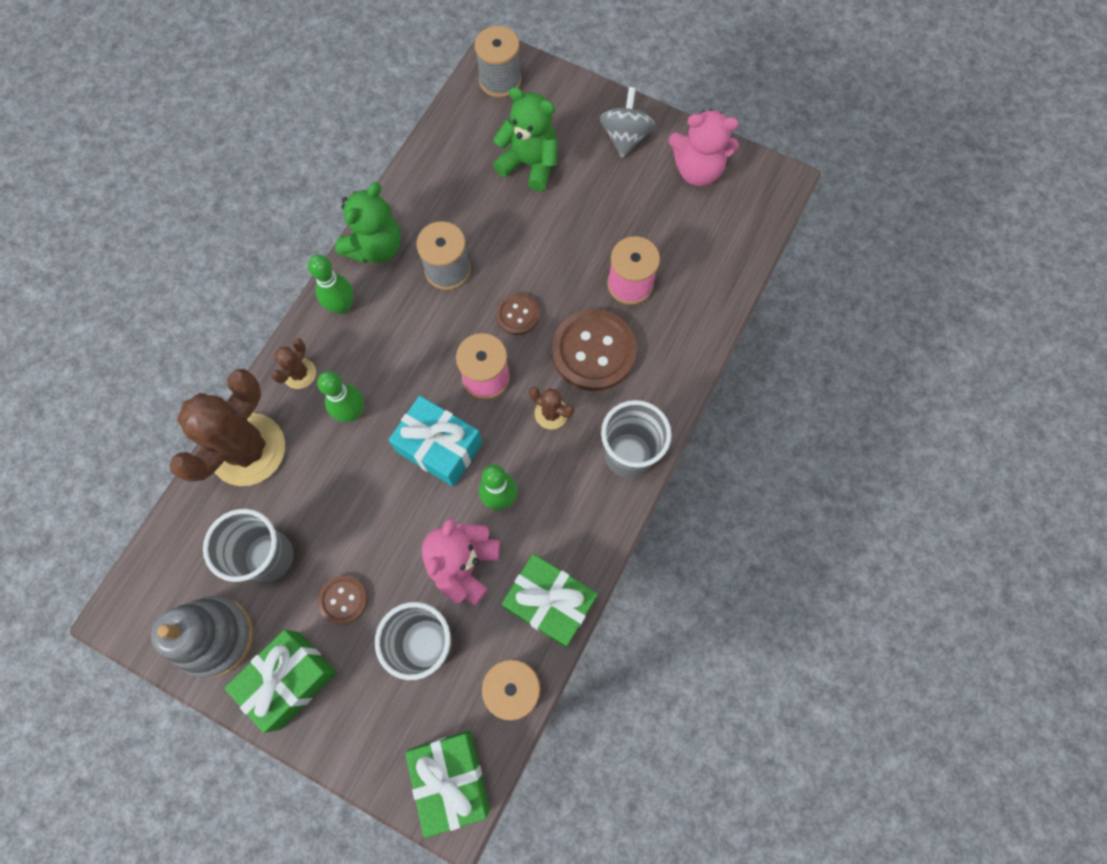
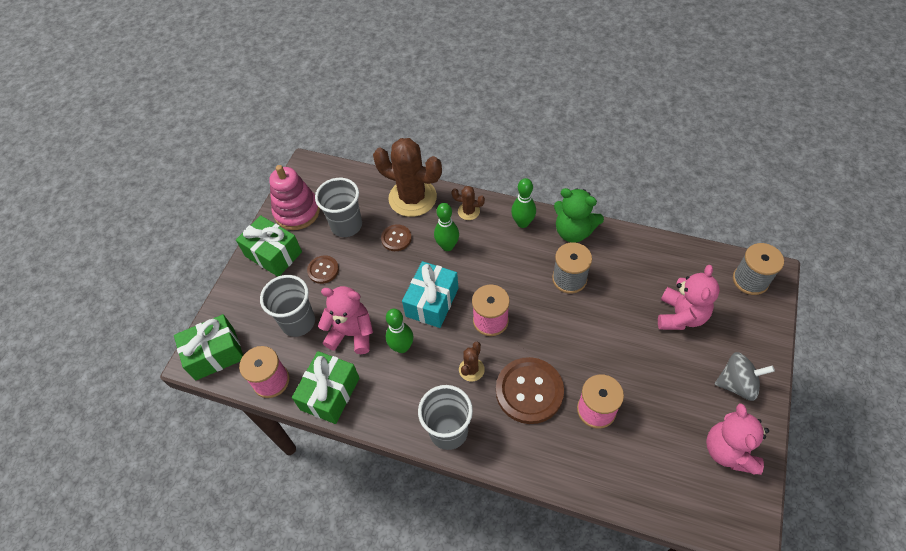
camera: 85 degrees right, 15 degrees down
(215, 636) = (297, 212): grey stacking toy -> pink stacking toy
(517, 315) = (546, 332): brown button -> brown button (396, 238)
(529, 164) = (680, 316): green teddy bear -> pink teddy bear

